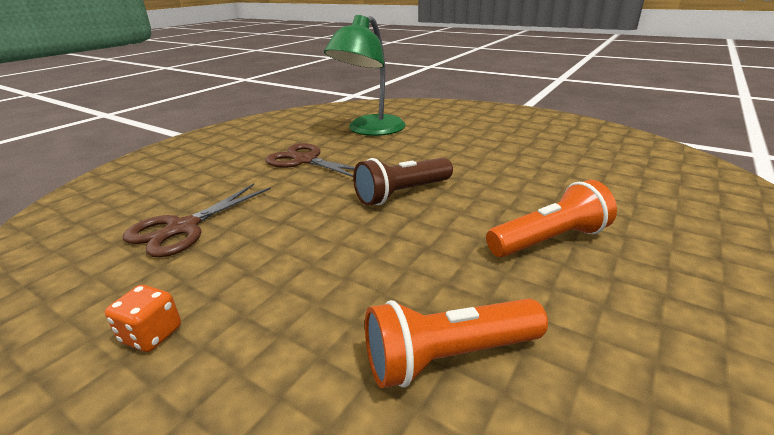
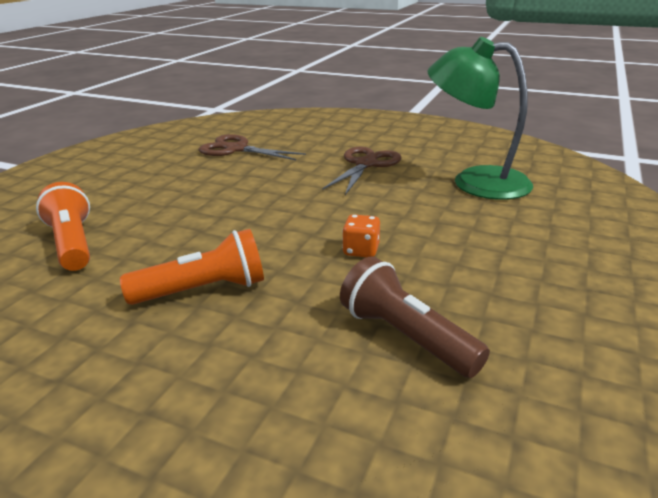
camera: 80 degrees right, 0 degrees up
(152, 334) = (128, 166): orange dice -> orange dice (361, 250)
(402, 194) = (299, 213): brown flashlight -> brown flashlight (406, 337)
(549, 240) = (203, 290): orange flashlight -> orange flashlight turned 75 degrees counterclockwise

